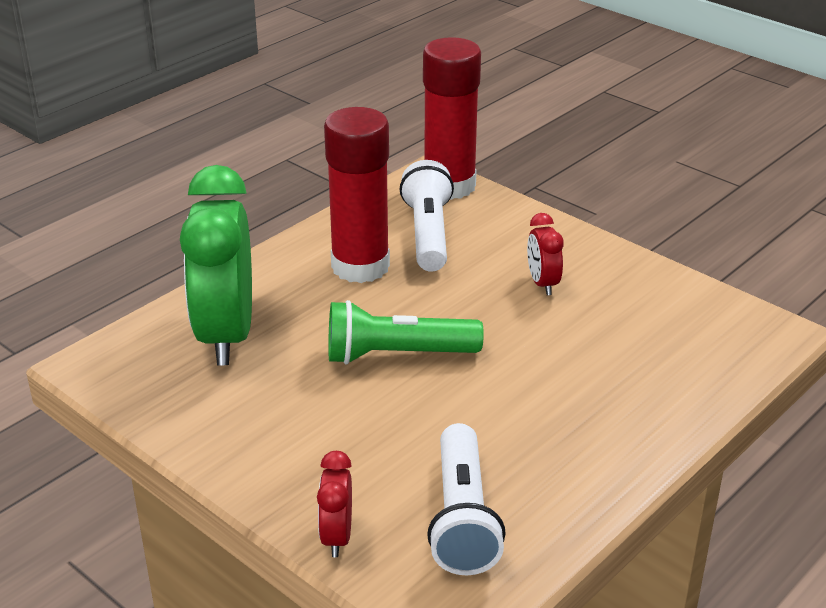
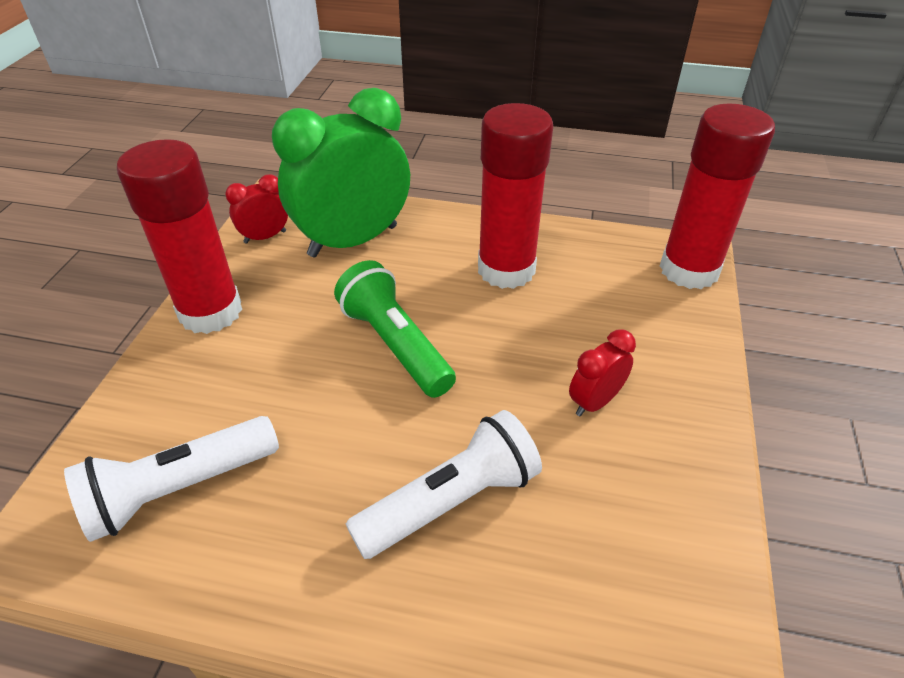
camera: 60 degrees right, 10 degrees up
(243, 453) = (210, 312): none -> red glue stick
(337, 537) = (124, 410): red clock -> red clock (265, 237)
(428, 234) = (596, 289): white flashlight -> white flashlight (450, 501)

